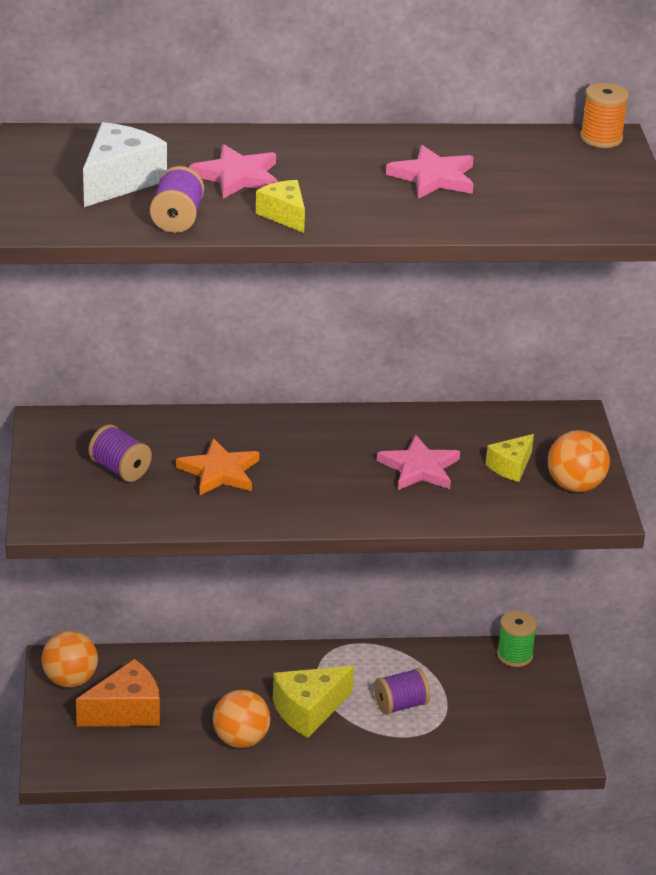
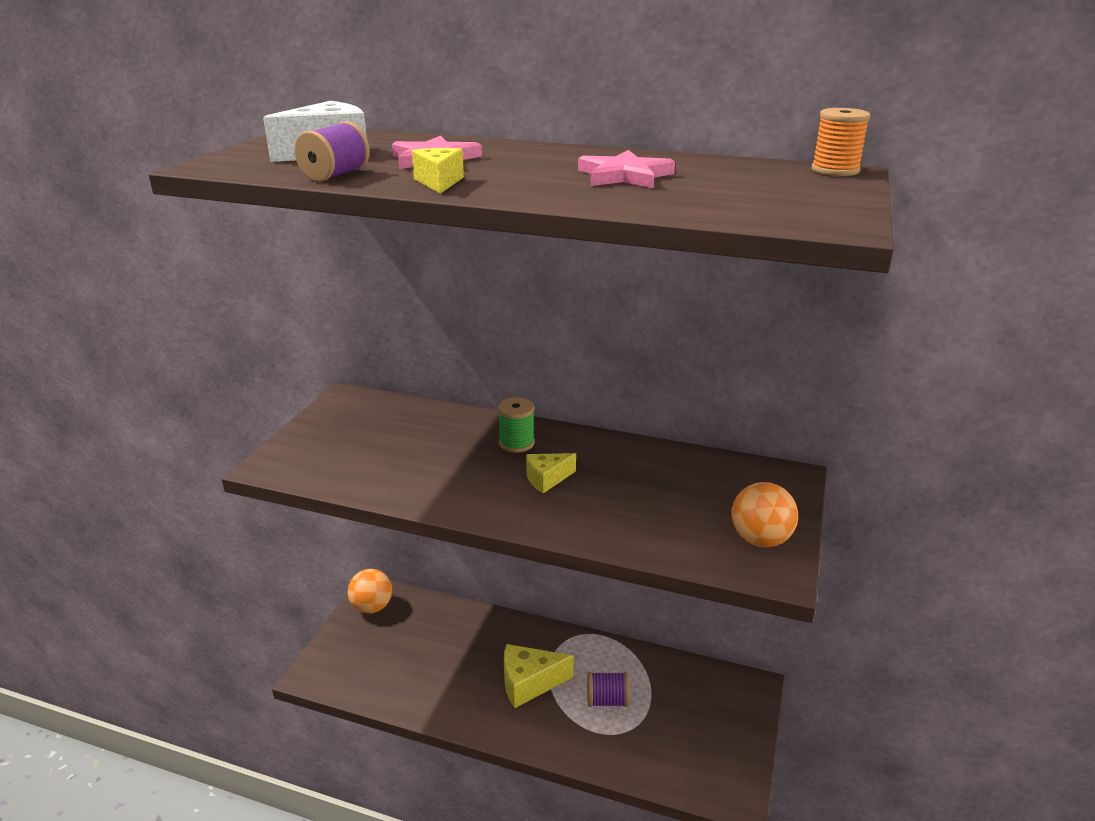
camera: 25 degrees right, 5 degrees down
(120, 469) = (364, 440): purple spool -> none
(126, 711) = (393, 643): orange cheese -> none
(219, 472) = (439, 458): orange star -> none
(240, 740) = (461, 694): orange ball -> none
(419, 468) = (615, 491): pink star -> none
(511, 467) = (704, 508): yellow cheese -> yellow cheese (547, 479)
(514, 655) = (727, 682): green spool -> green spool (516, 443)

